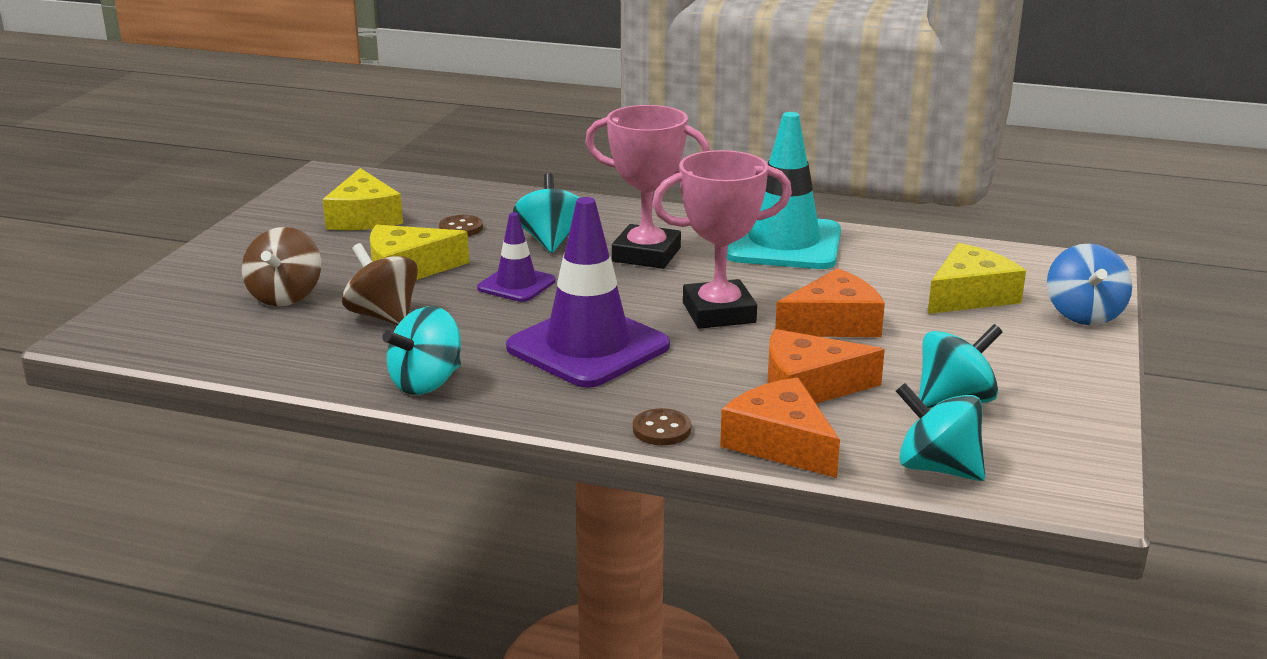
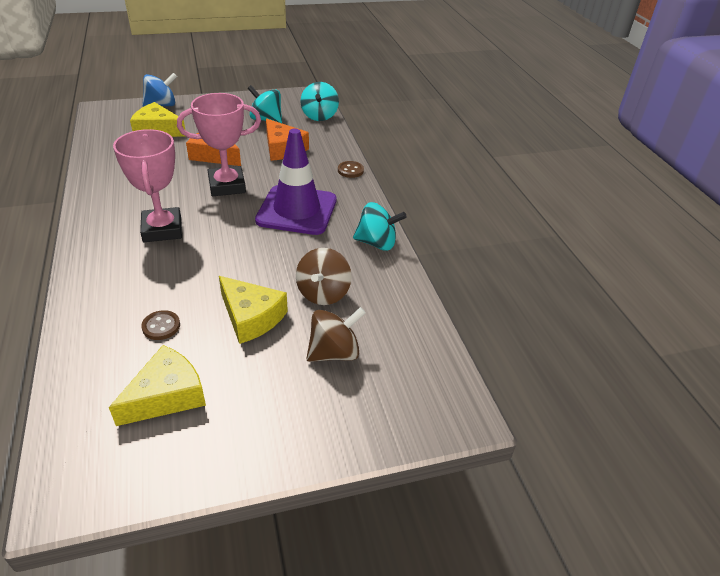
camera: 125 degrees left, 15 degrees up
(516, 285) = (241, 261): purple traffic cone -> none
(551, 241) = (161, 274): turquoise spinning top -> none
(719, 313) = (227, 186): pink trophy -> pink trophy turned 60 degrees counterclockwise
(780, 443) = (334, 145): orange cheese -> none
(783, 243) = (116, 189): turquoise traffic cone -> none

